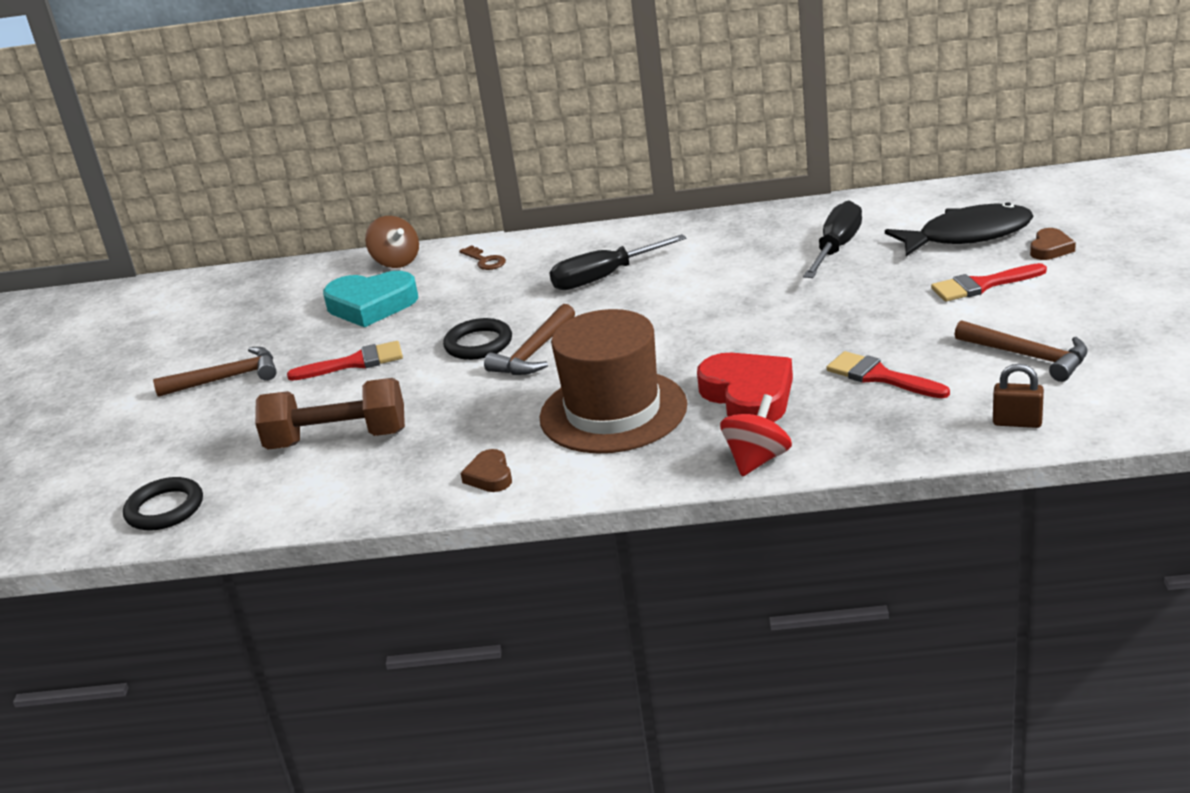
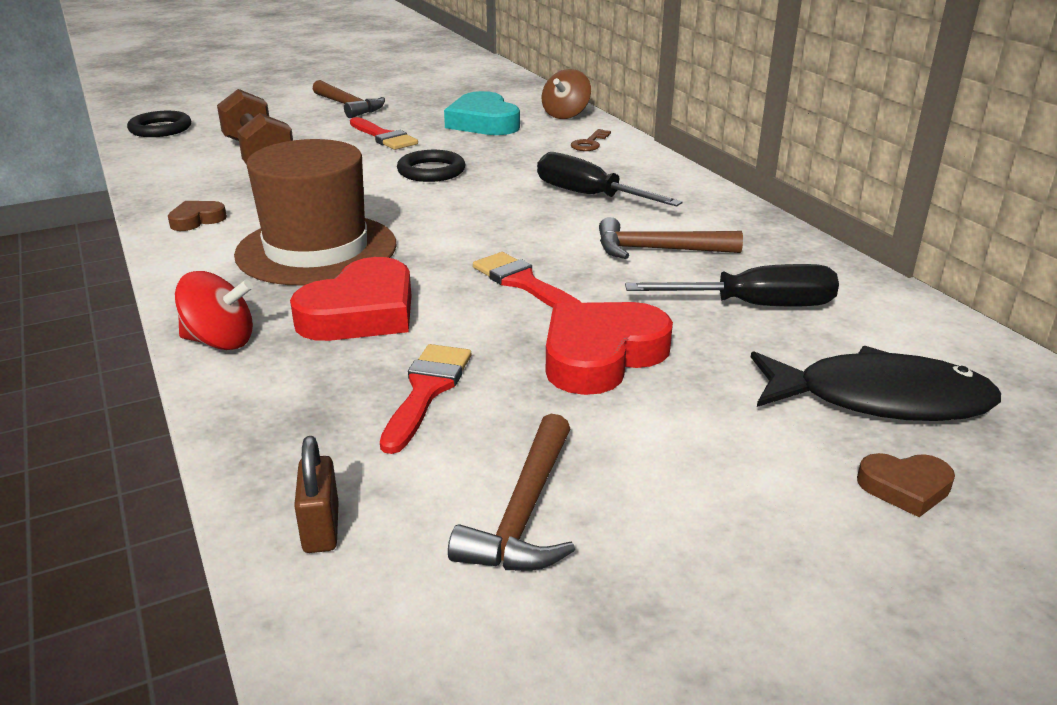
camera: 60 degrees right, 0 degrees up
(534, 352) = (422, 195): brown hammer -> brown hammer (658, 250)
(869, 310) = (601, 355): none -> red heart
(967, 235) = (879, 399): black fish -> black fish turned 45 degrees counterclockwise
(982, 285) = (729, 436): red brush -> red brush (523, 283)

